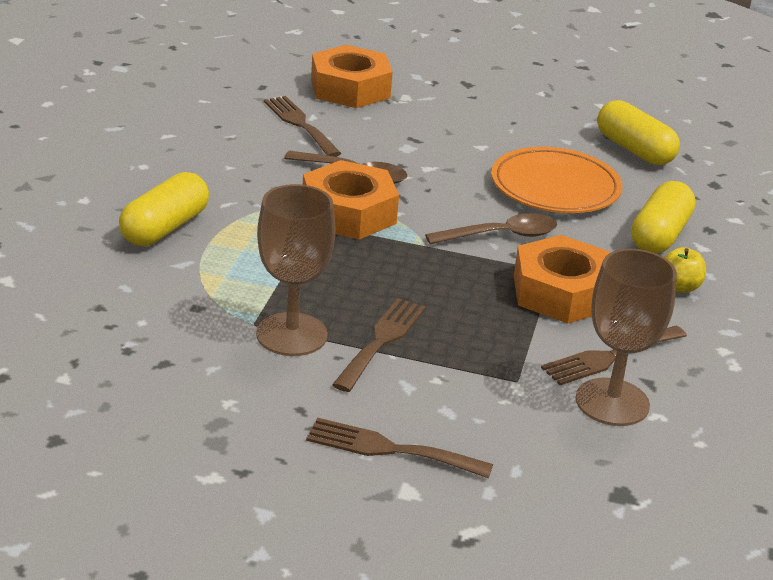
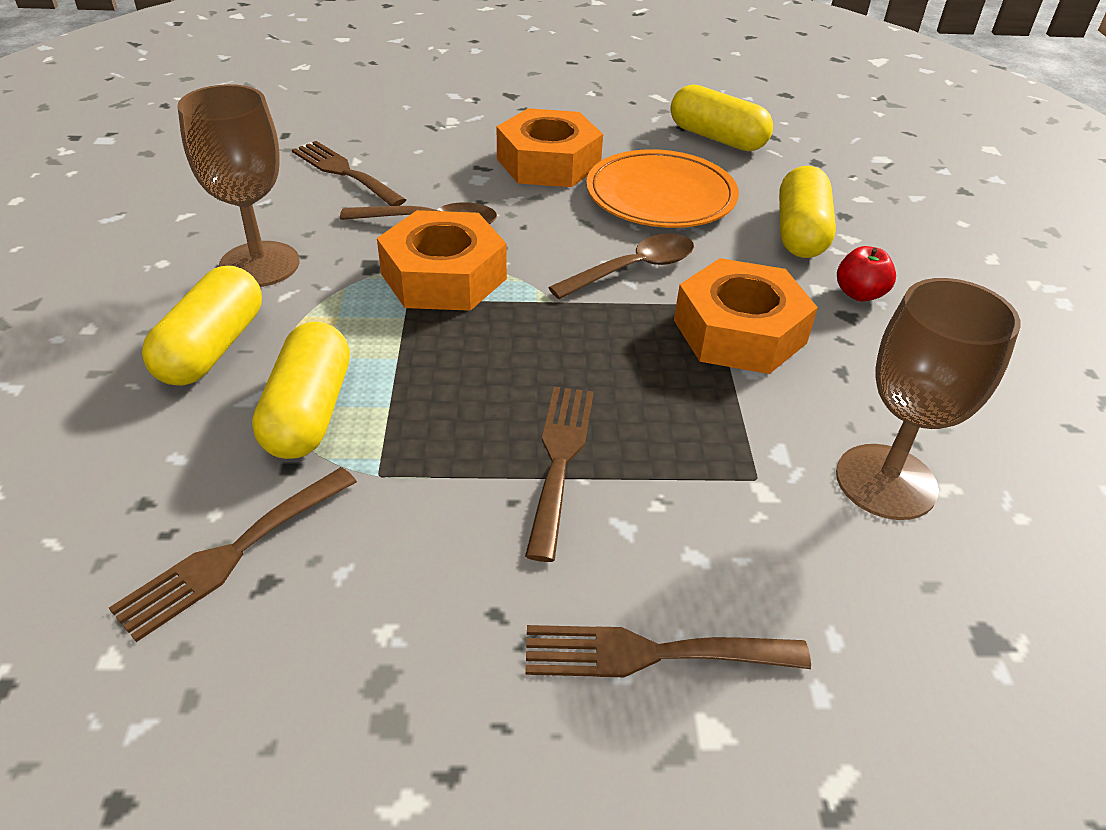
camera: 15 degrees left, 10 degrees up
(219, 279) = (309, 412): none -> yellow capsule
(291, 335) = (437, 480): brown goblet -> brown goblet (259, 264)
(350, 88) = (387, 120): orange nut -> orange nut (548, 162)
(609, 357) = (843, 411): brown fork -> brown fork (232, 554)
(679, 287) = (859, 294): yellow apple -> red apple

